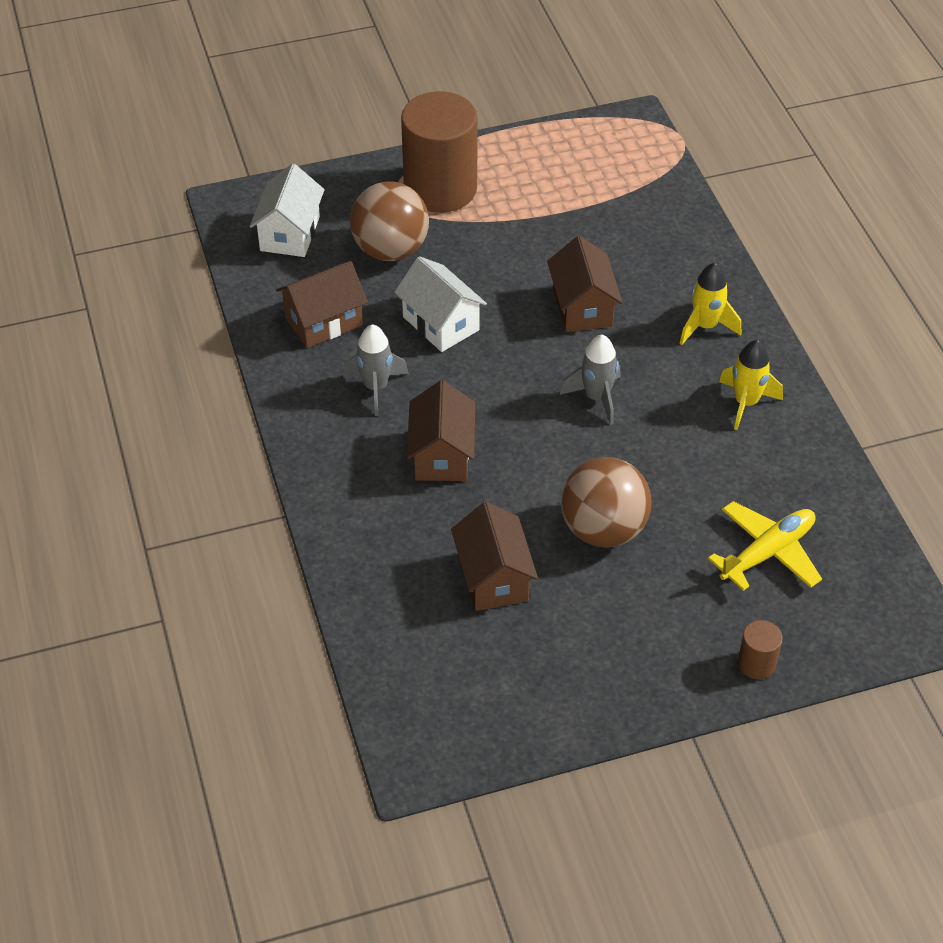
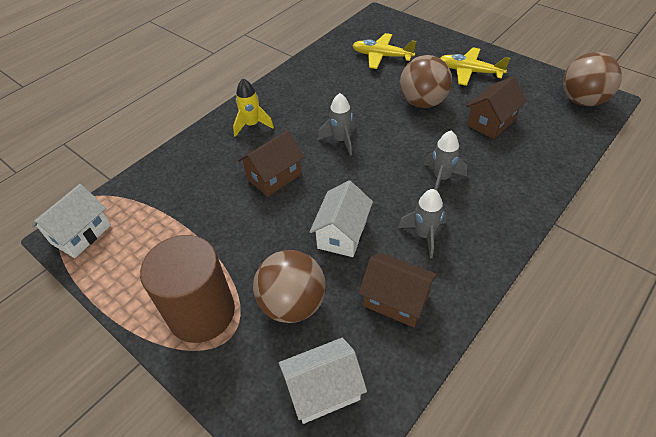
camera: 120 degrees left, 0 degrees up
(441, 728) = (582, 100): none -> brown ball
(442, 455) = (441, 178): brown house -> grey rocket
(623, 135) = (81, 234): none -> white house
(631, 639) = (469, 72): none -> yellow plane
(746, 403) = (297, 92): yellow rocket -> none
(756, 663) = (440, 40): brown cylinder -> none

